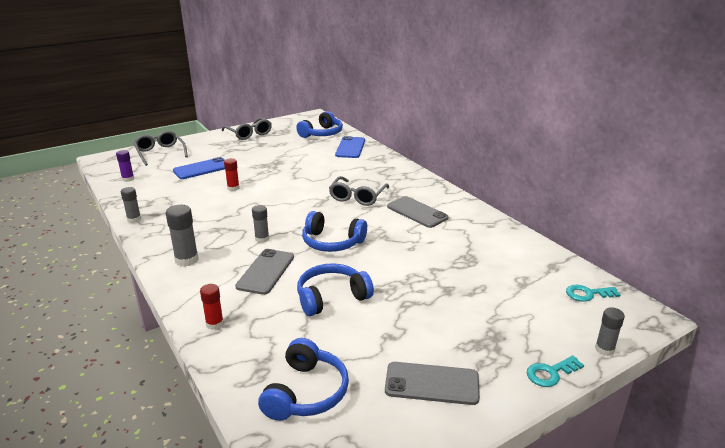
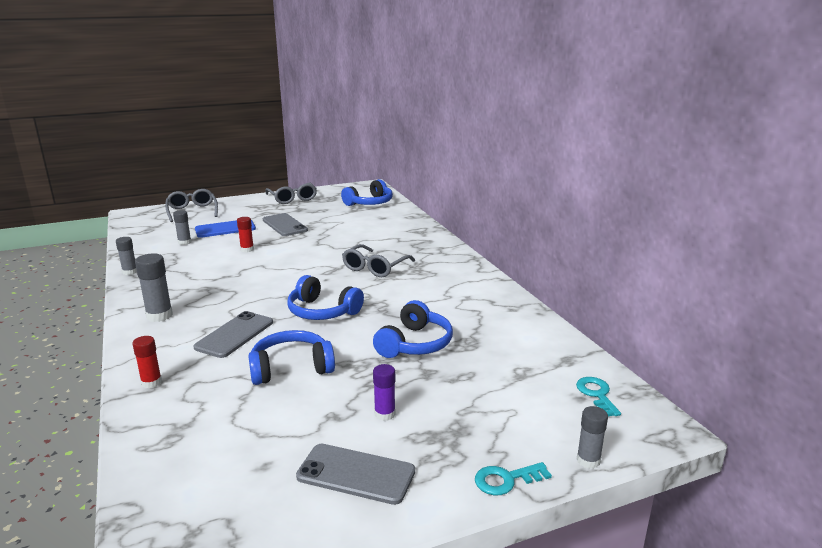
camera: 10 degrees right, 5 degrees down
(128, 179) = (146, 233): purple glue stick -> purple glue stick (385, 414)
(262, 239) = (249, 301): grey glue stick -> grey glue stick (184, 242)
(306, 392) = (208, 466): blue headphones -> blue headphones (415, 344)
(350, 148) = (393, 218): blue phone -> none
(417, 212) = (433, 288): grey phone -> grey phone (284, 225)
(588, 294) = (596, 394): turquoise key -> turquoise key turned 75 degrees clockwise

